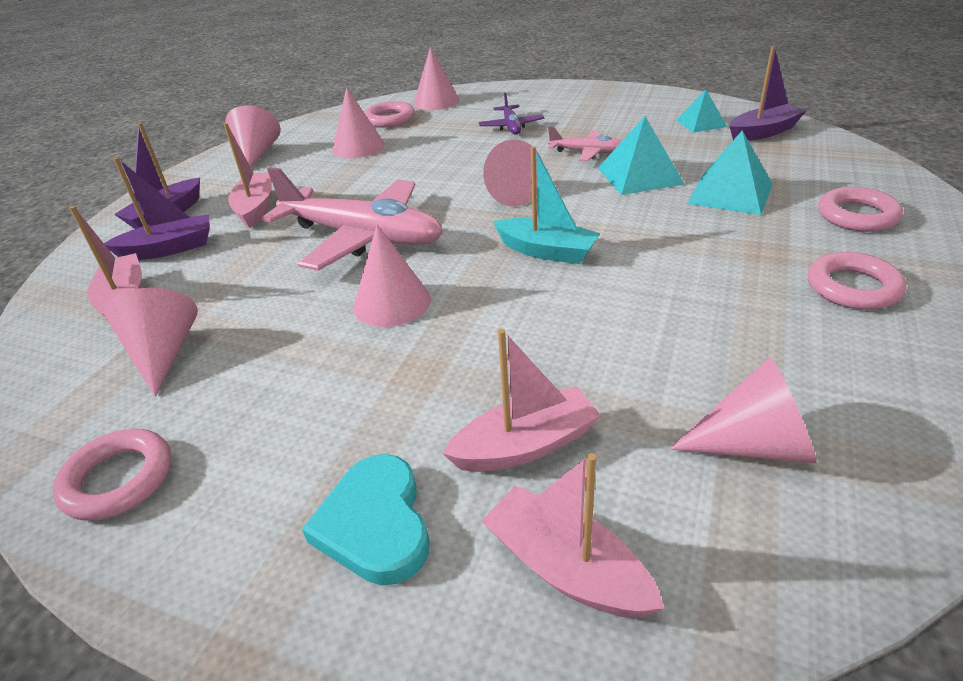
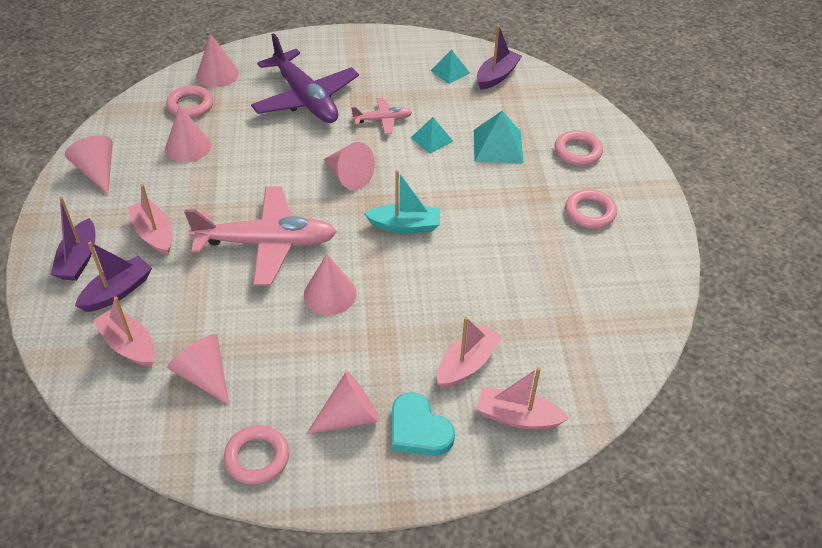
camera: 30 degrees left, 10 degrees up
(511, 126) = (305, 98): purple plane -> purple plane, size x2.08
(640, 175) = (432, 139): turquoise pyramid -> turquoise pyramid, size x0.64
(753, 445) = (573, 328): pink cone -> pink cone (349, 416)

